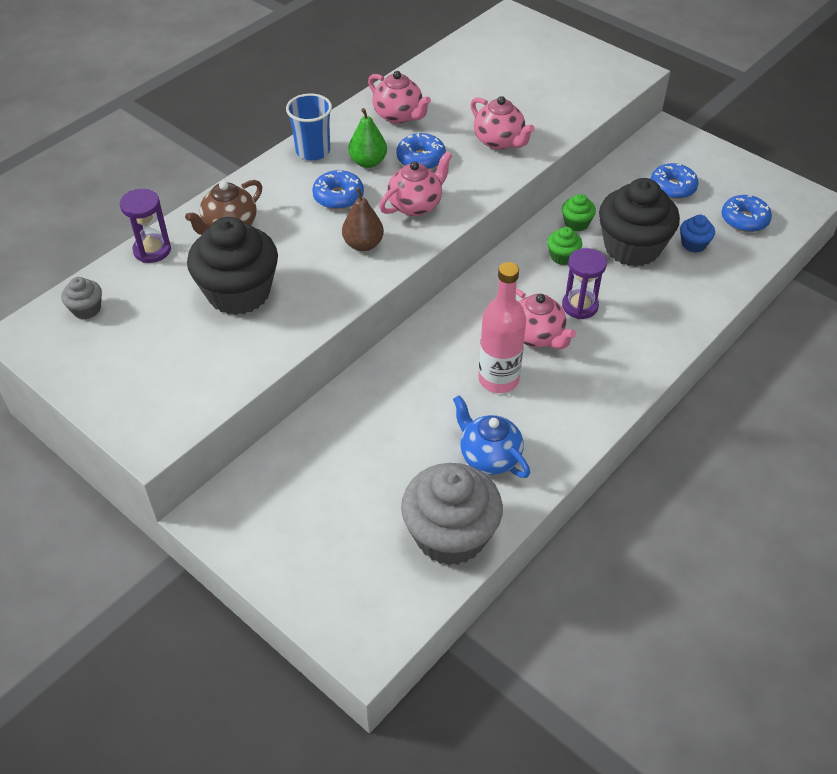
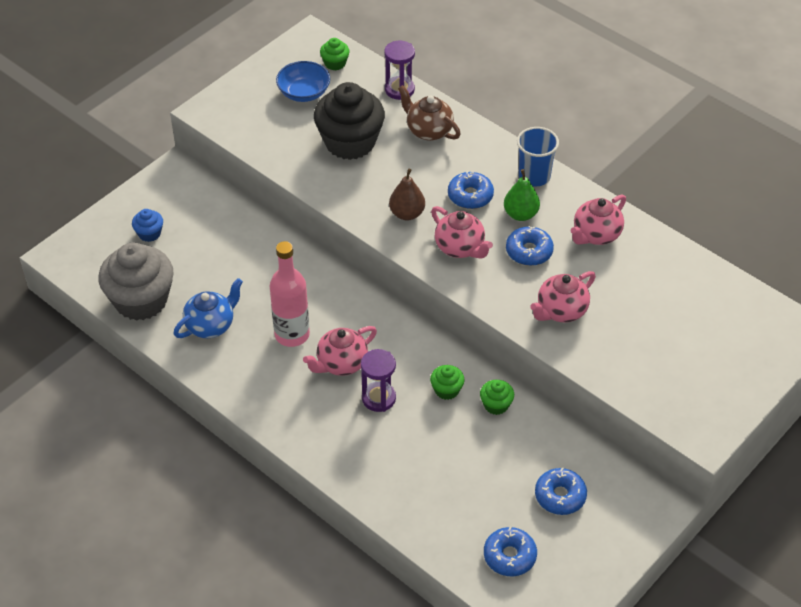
camera: 90 degrees right, 0 degrees up
(86, 309) = (335, 63): grey cupcake -> green cupcake
(137, 338) = (304, 93): none -> blue bowl
(632, 247) = (461, 448): black cupcake -> none
(693, 244) = (468, 502): blue cupcake -> blue cupcake (149, 233)

